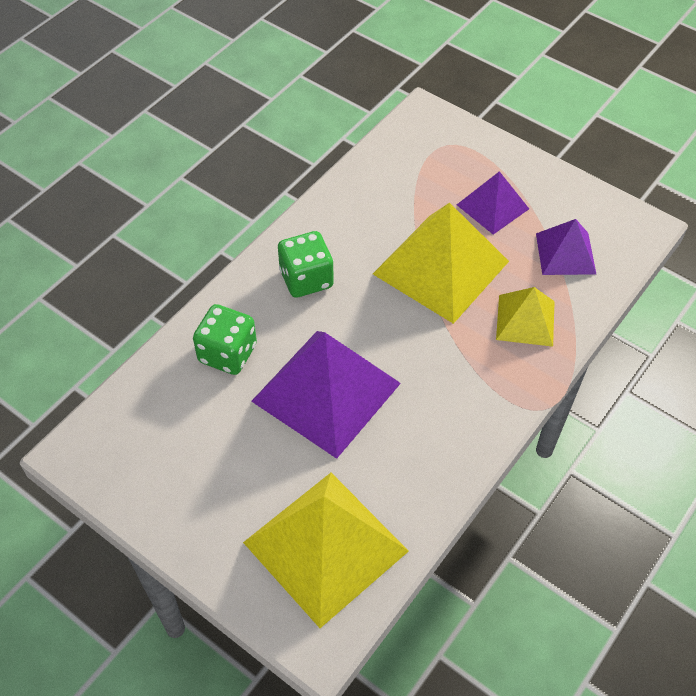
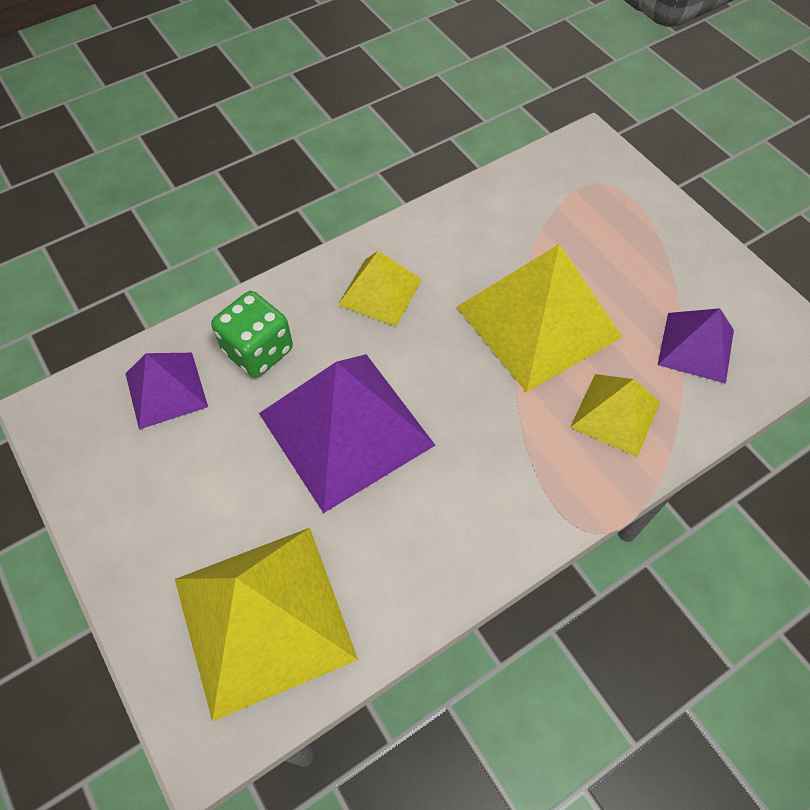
camera: 20 degrees right, 5 degrees up
(306, 279) = (380, 292): green dice -> yellow pyramid
(492, 206) = (627, 267): purple pyramid -> purple pyramid (166, 389)

